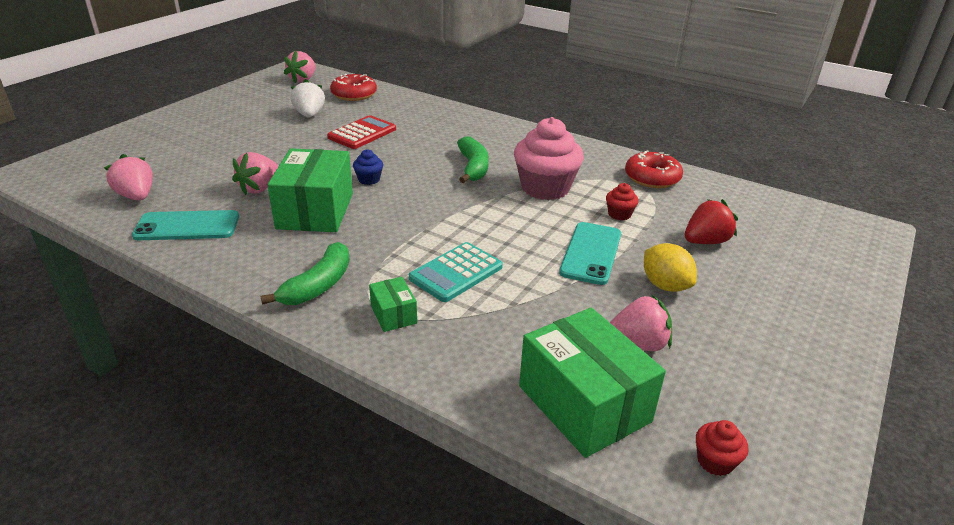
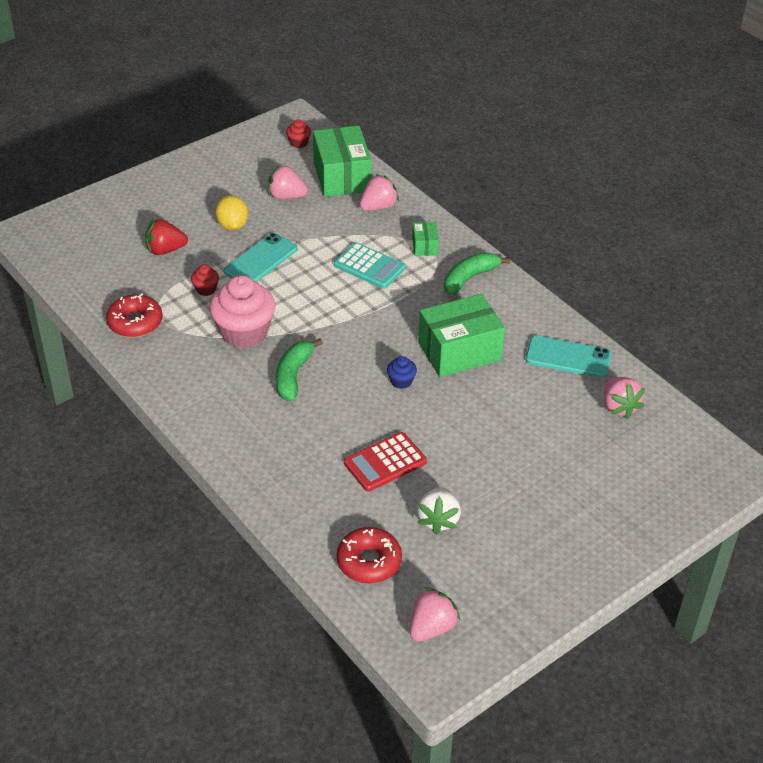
camera: 160 degrees left, 10 degrees up
(259, 188) = (506, 392): pink strawberry -> pink strawberry (378, 207)
(315, 211) = (459, 351): green box -> green box turned 45 degrees clockwise
(456, 273) = (369, 266): turquoise calculator -> turquoise calculator turned 60 degrees clockwise

